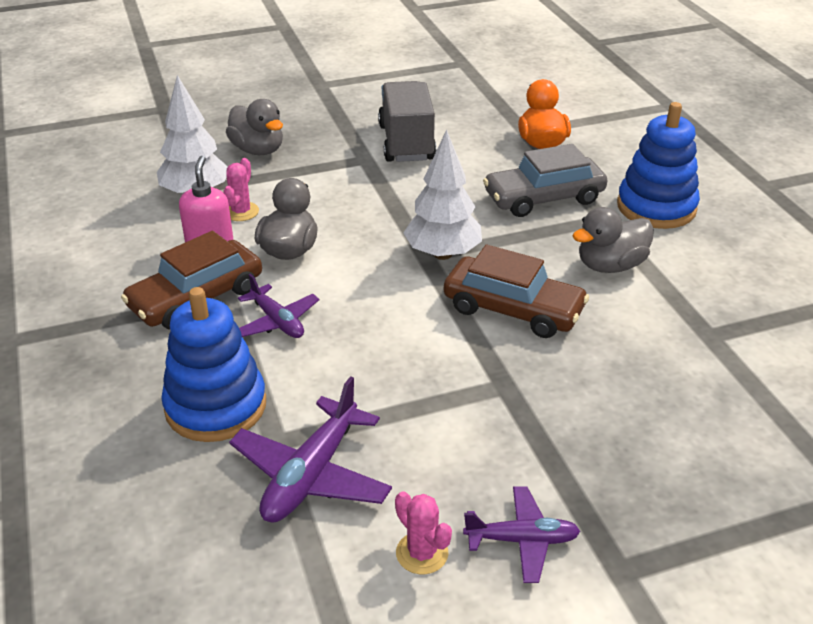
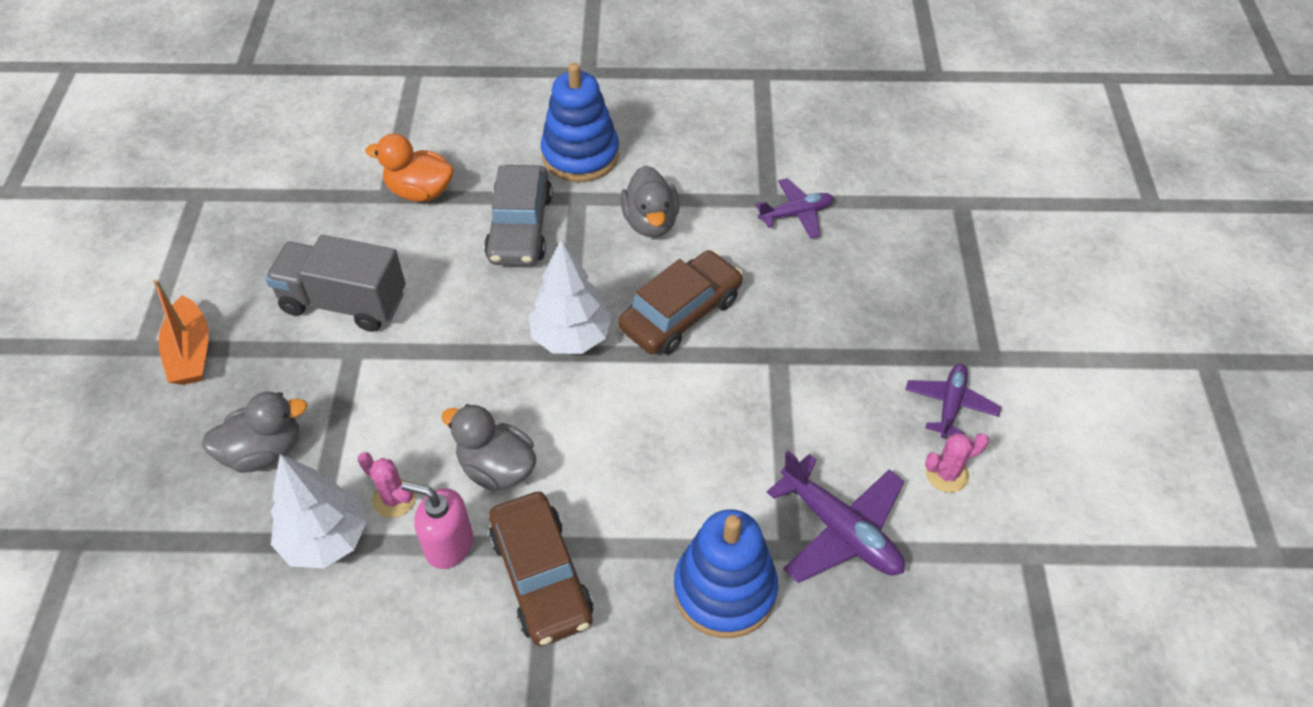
camera: 70 degrees left, 15 degrees up
(277, 321) = (616, 507): purple plane -> purple plane (796, 214)
(325, 101) = (191, 352): none -> orange boat

